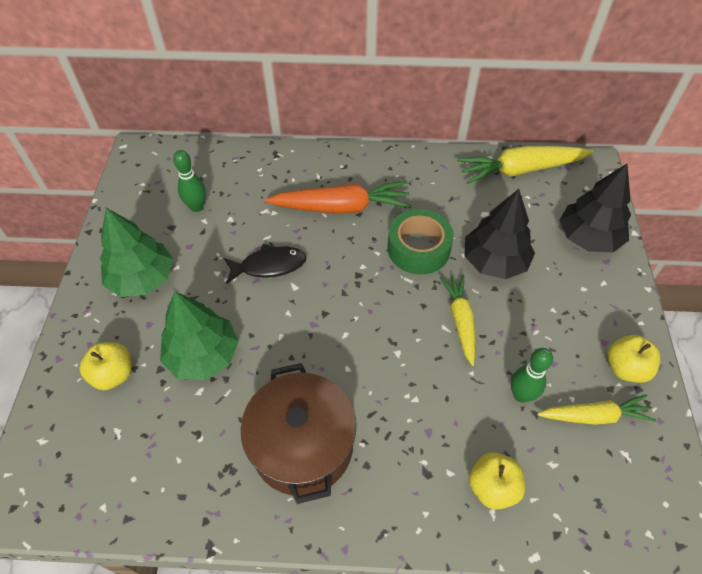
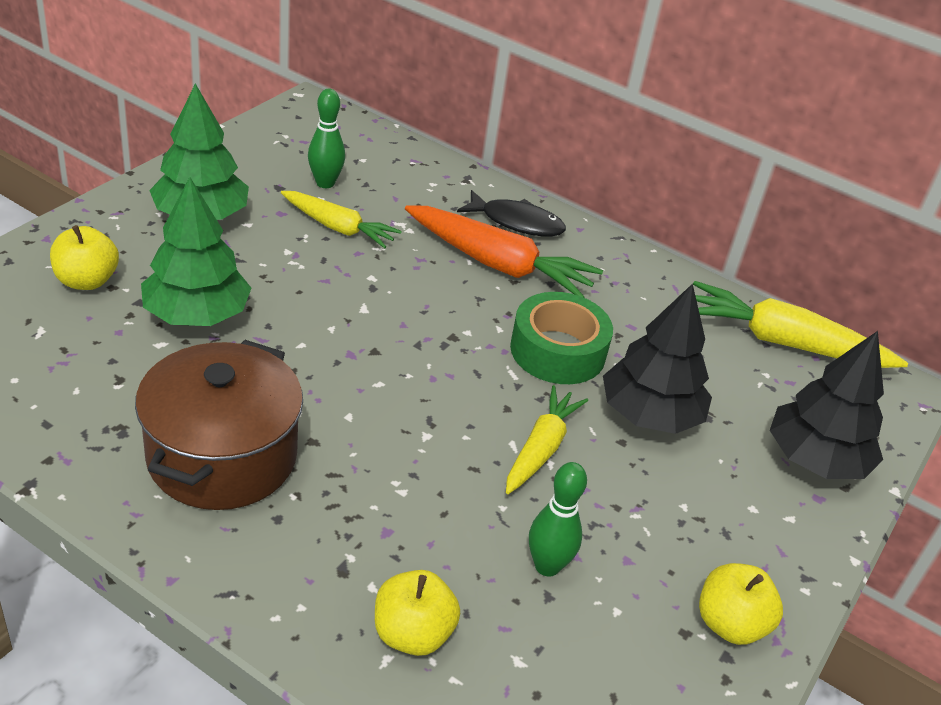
camera: 25 degrees right, 15 degrees down
(269, 266) = (354, 275): black fish -> black fish (517, 222)
(594, 416) = (630, 646): yellow carrot -> yellow carrot (338, 227)

